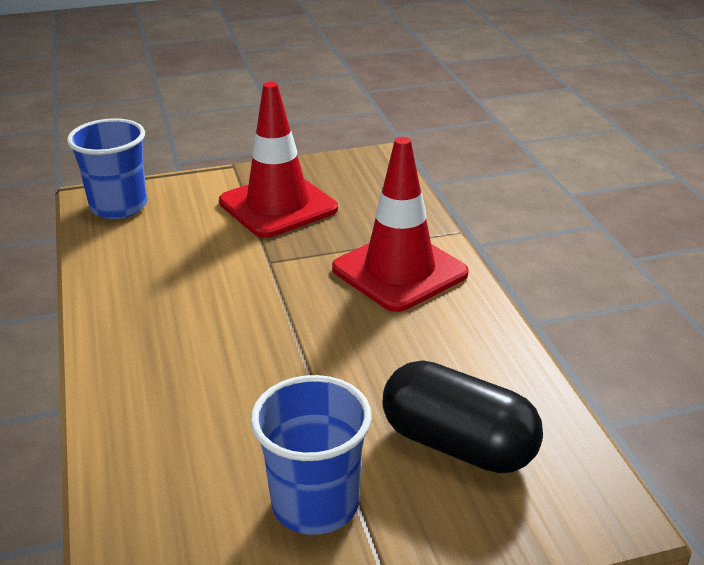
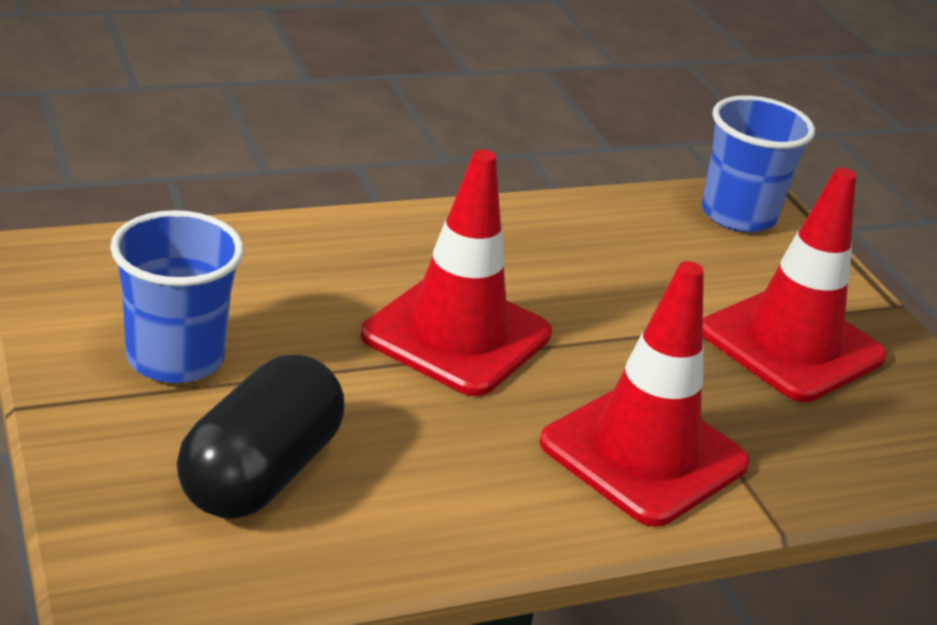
camera: 80 degrees right, 0 degrees up
(273, 343) = (456, 335): none -> red traffic cone

